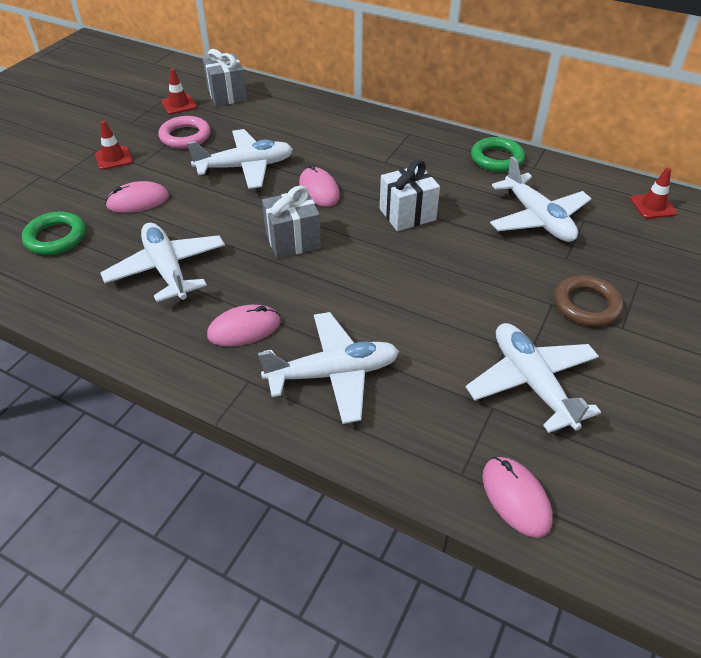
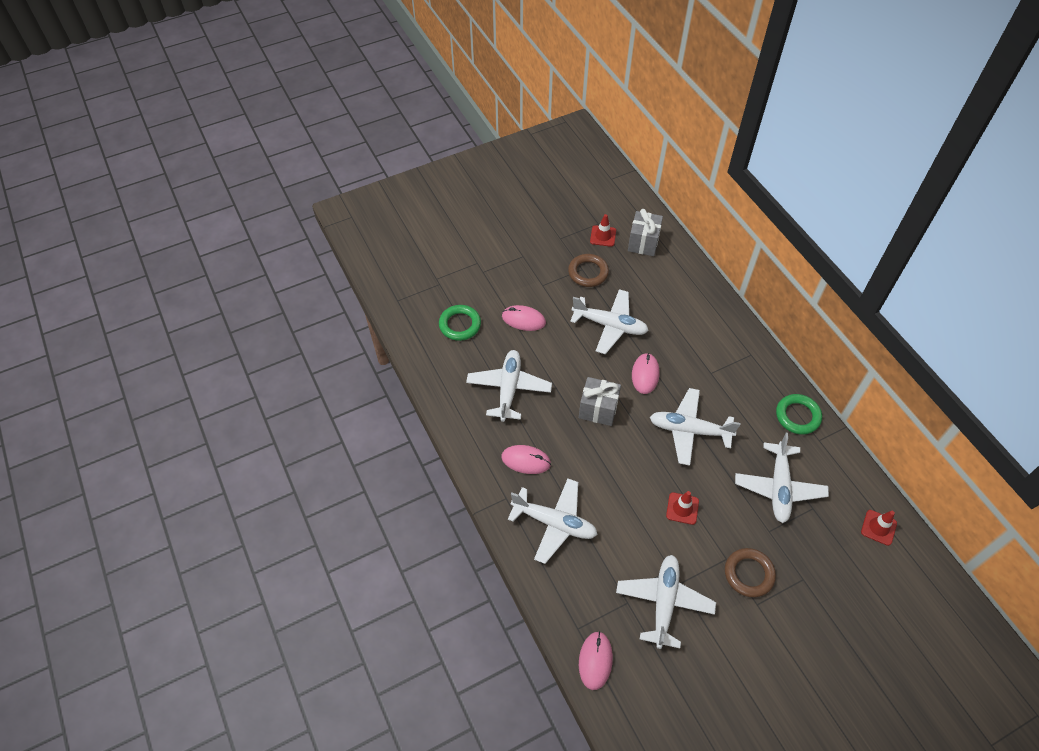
camera: 35 degrees right, 10 degrees up
(113, 158) = (530, 270): red traffic cone -> red traffic cone (682, 508)
(185, 136) = (588, 272): pink ring -> brown ring
(407, 214) = (689, 430): white gift -> white plane

